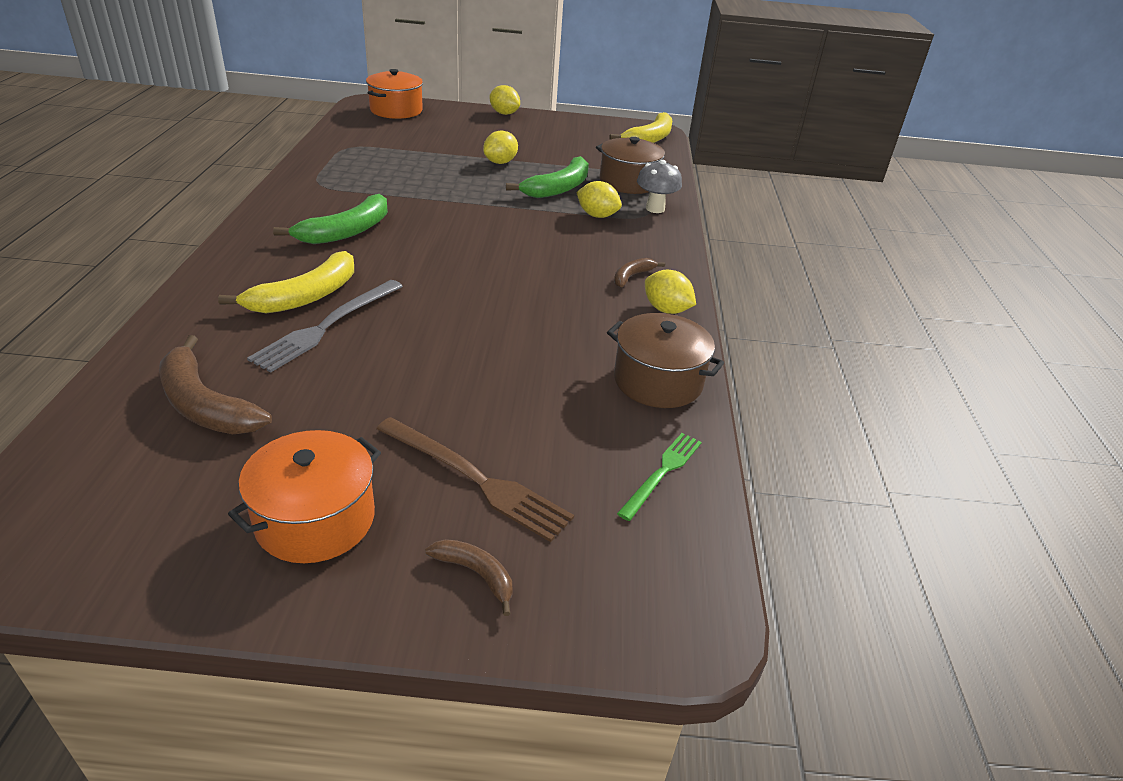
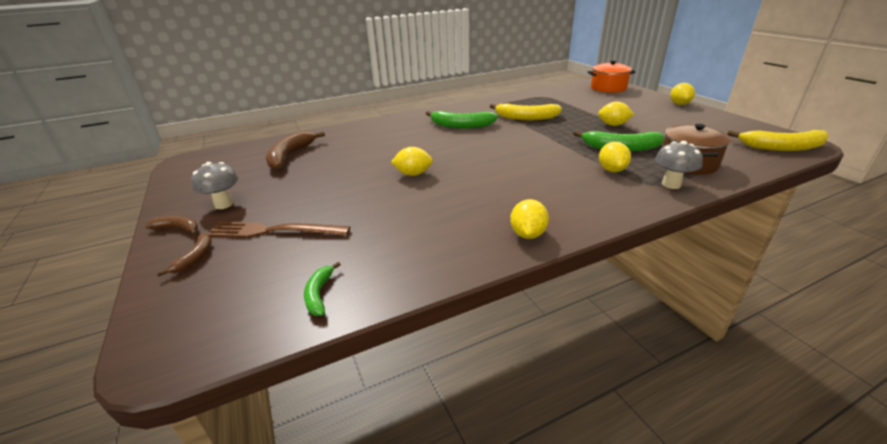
camera: 65 degrees right, 5 degrees down
(305, 296) = (391, 140): yellow banana -> yellow banana (526, 118)
(315, 519) = (224, 204): orange pot -> grey mushroom
(327, 326) = (372, 153): grey fork -> none
(449, 320) = (413, 174): none -> yellow lemon
(476, 479) = (274, 231): brown fork -> brown fork turned 90 degrees clockwise
(632, 276) = (551, 207): brown banana -> brown banana (178, 229)
(658, 381) = (427, 259): brown pot -> none
(662, 472) = (319, 294): green fork -> green banana

